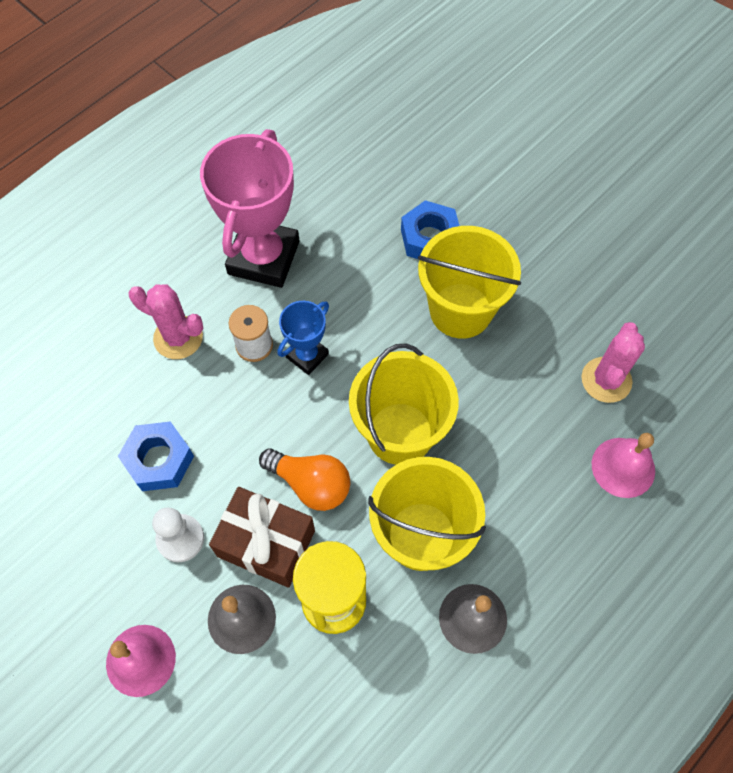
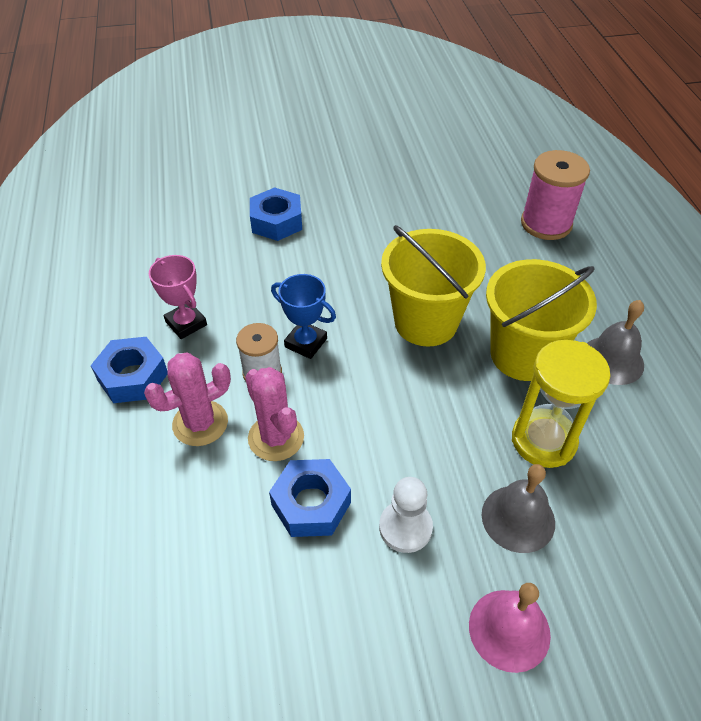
camera: 55 degrees left, 15 degrees down
(188, 262) = (133, 377): none -> blue nut
(263, 258) = (186, 323): pink trophy -> pink trophy, size x0.51
(266, 543) = (457, 461): brown gift -> none
(307, 355) = (306, 343): blue trophy -> blue trophy turned 45 degrees counterclockwise
(310, 484) = (425, 401): orange light bulb -> none
(460, 310) = (353, 237): yellow bucket -> none
(606, 380) = (474, 198): pink cactus -> pink cactus (276, 437)
(623, 467) = (546, 223): pink bell -> pink spool

